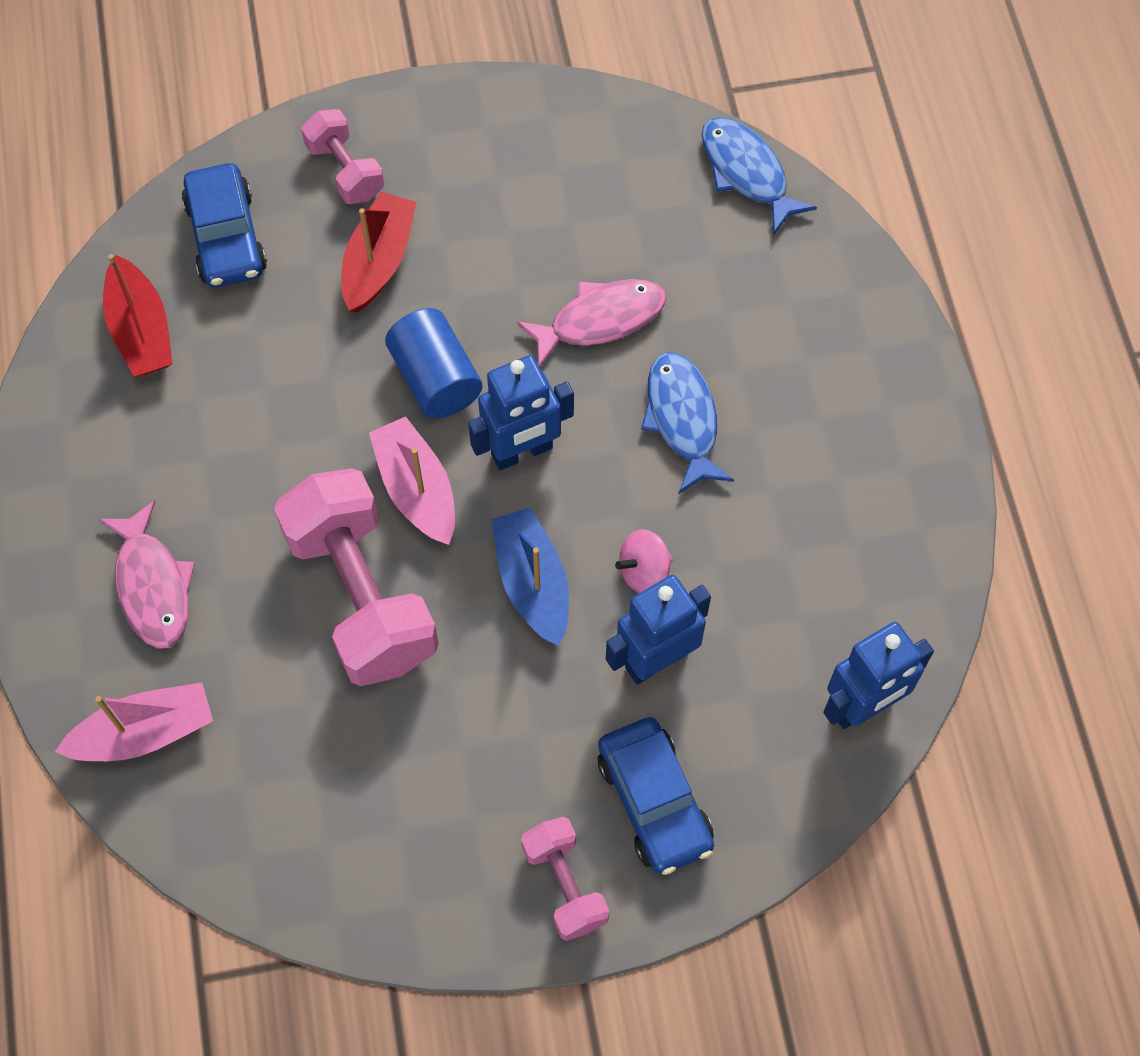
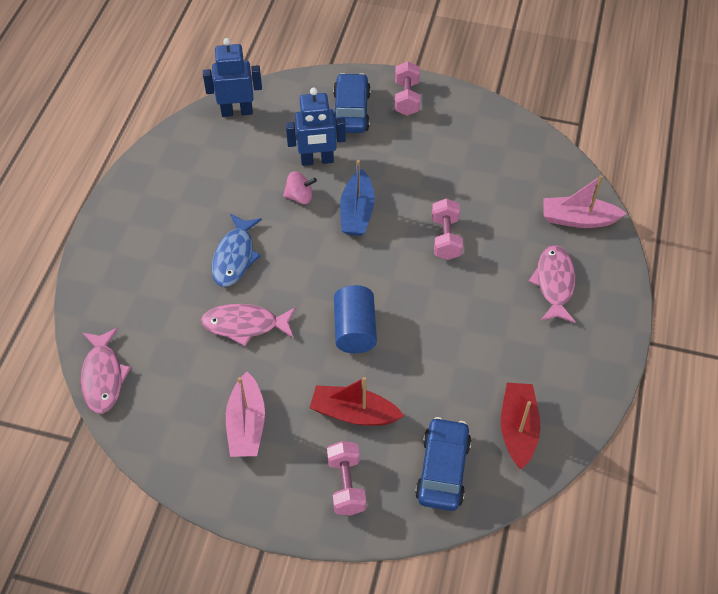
camera: 155 degrees left, 10 degrees down
(362, 596) = (445, 238): pink dumbbell -> pink dumbbell, size x0.52
(378, 261) = (354, 413): red boat -> red boat turned 60 degrees clockwise
(417, 490) = (394, 276): pink boat -> pink boat (246, 424)
(522, 452) = (328, 273): blue robot -> none
(746, 173) = (103, 377): blue fish -> pink fish

